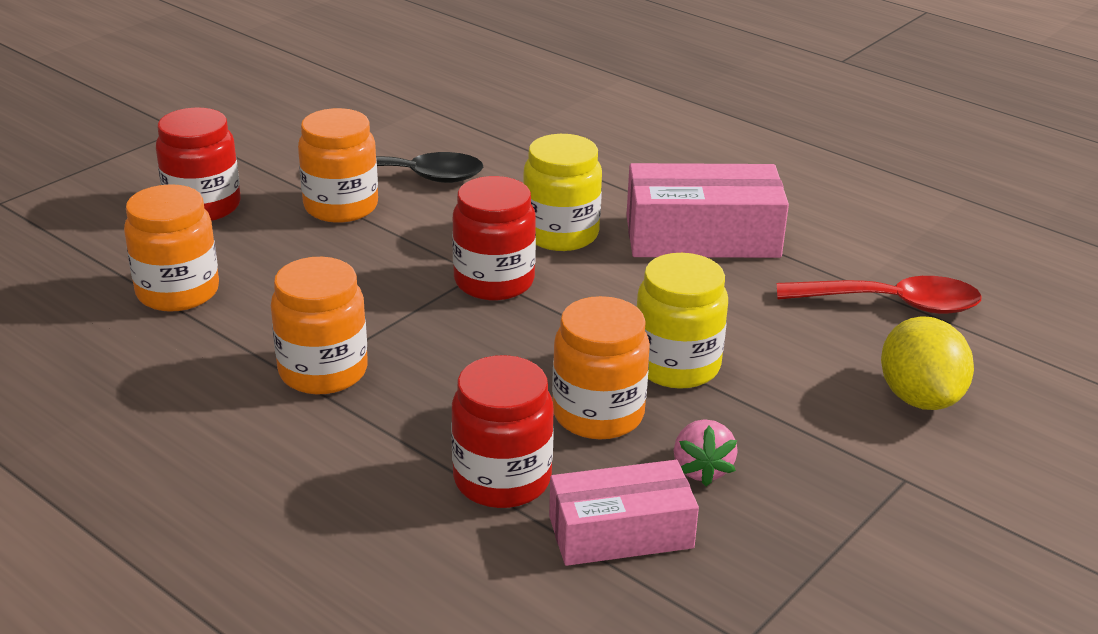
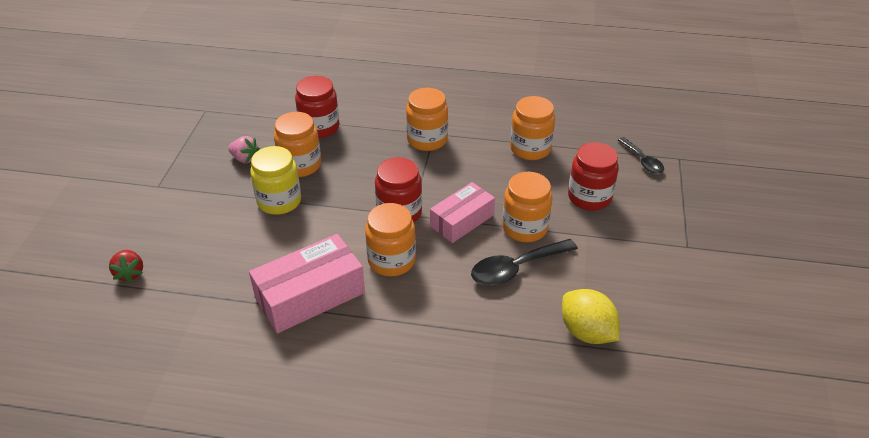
camera: 150 degrees right, 10 degrees up
(52, 218) = (642, 160): none -> black spoon
(561, 234) = (391, 260): yellow jar -> orange jar
(621, 532) = (264, 126): pink box -> pink box (462, 220)
(701, 469) = (245, 159): pink strawberry -> pink strawberry turned 150 degrees clockwise
(891, 304) = (180, 287): red spoon -> none
(919, 397) = (156, 229): yellow lemon -> yellow lemon (587, 332)
(971, 347) = (130, 273): none -> red strawberry

